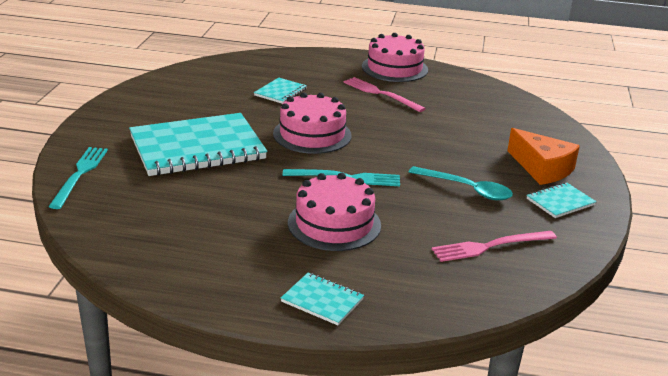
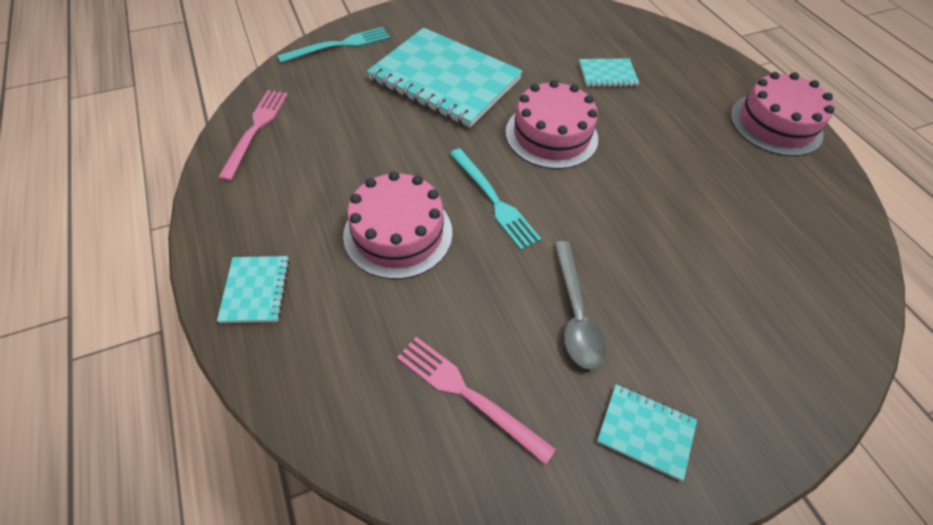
camera: 55 degrees right, 25 degrees up
(381, 94) = (701, 142): pink fork -> pink fork (256, 130)
(467, 189) = (575, 314): turquoise spoon -> grey spoon
(542, 168) = (710, 373): orange cheese -> none

